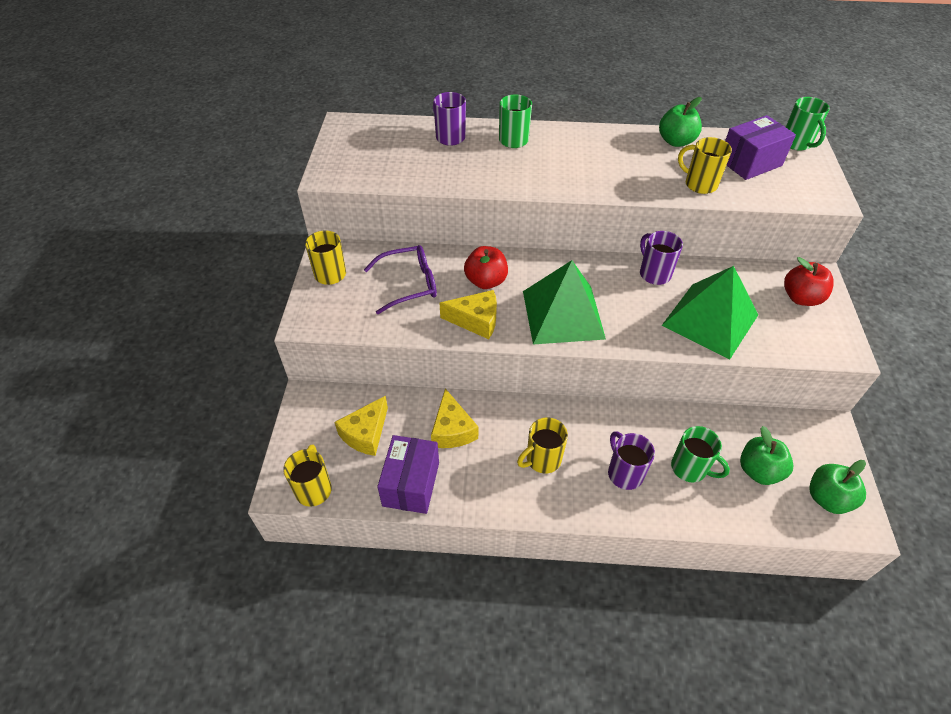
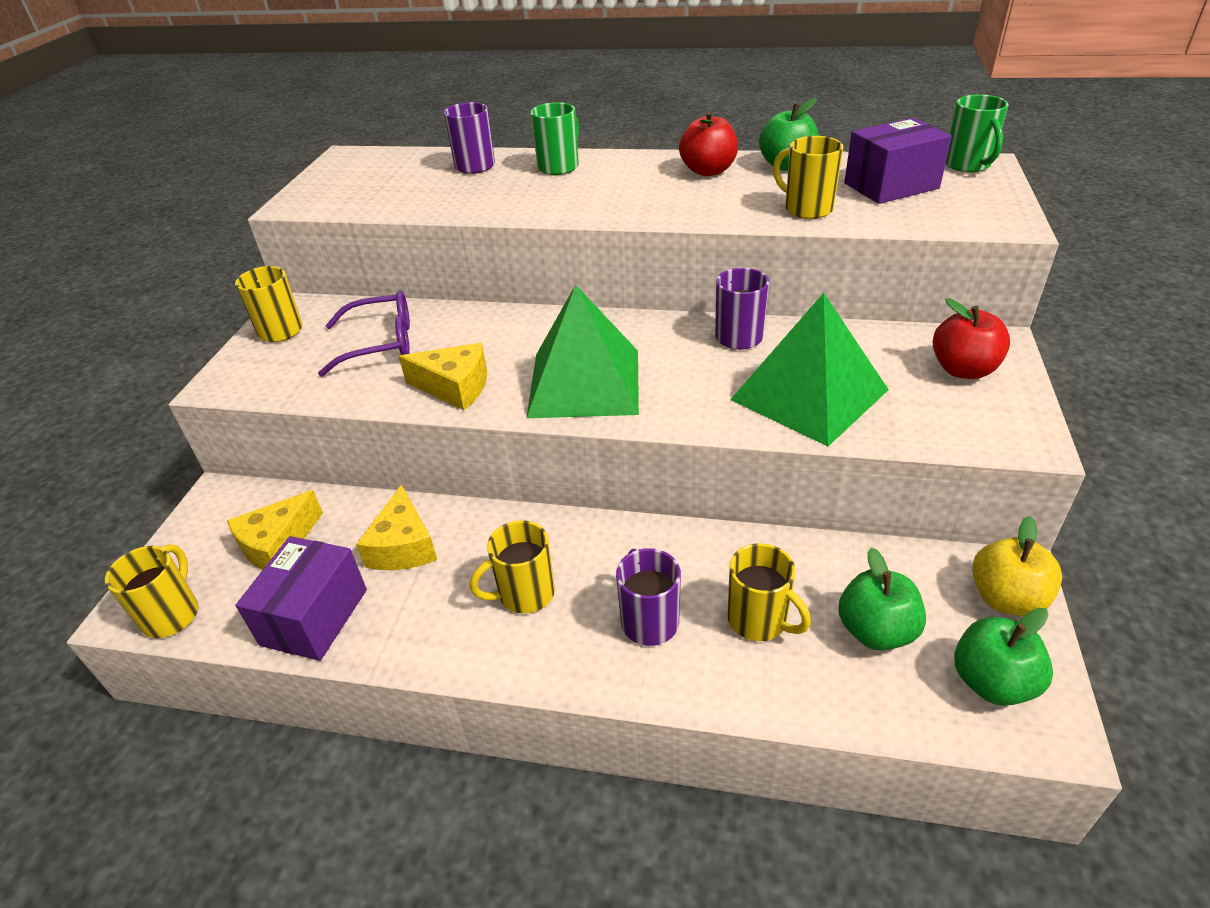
camera: 10 degrees right, 10 degrees down
(486, 281) = (488, 342): red apple -> red apple (708, 171)
(690, 468) = (759, 620): green mug -> yellow mug
(829, 445) = (1006, 598): none -> yellow apple

